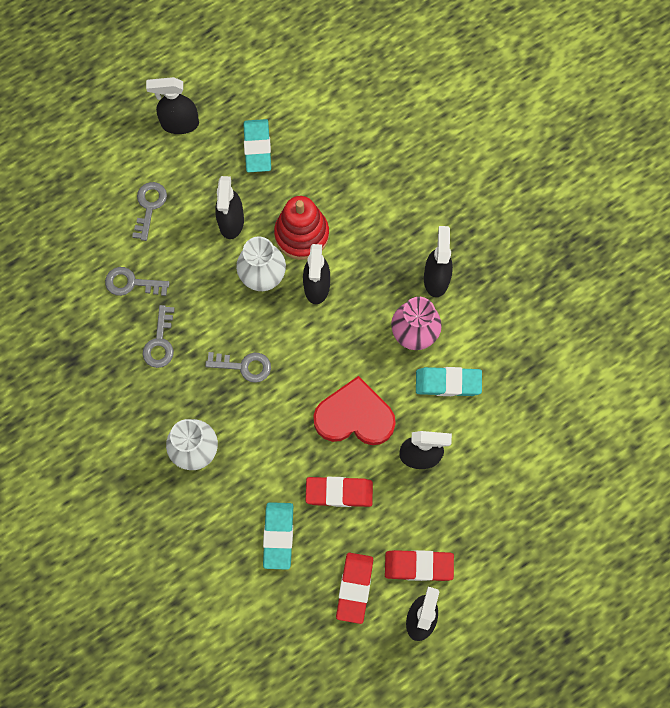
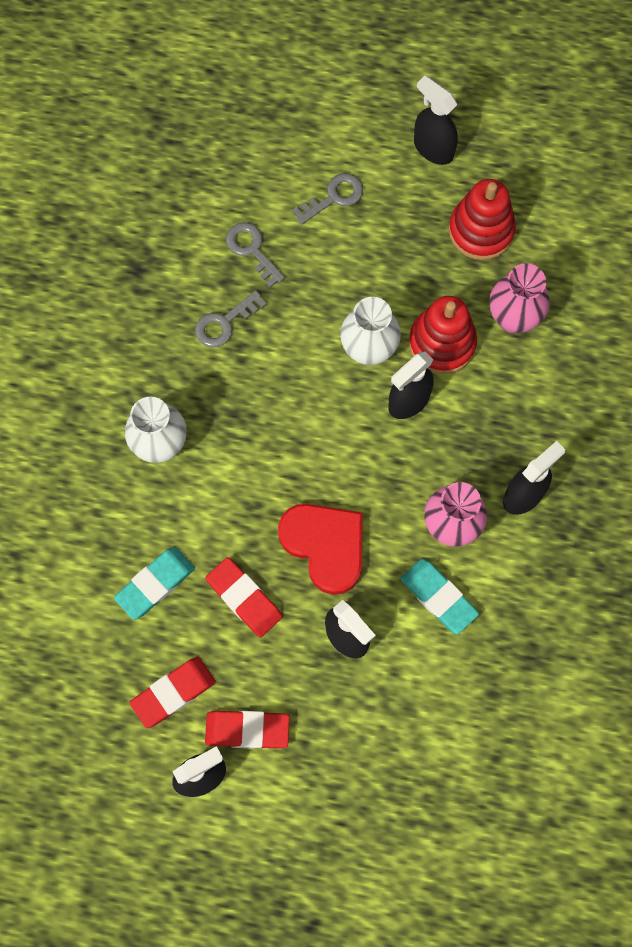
camera: 45 degrees right, 0 degrees up
(231, 222) = (391, 275): black spray bottle -> none
(244, 366) = (274, 411): grey key -> none
(257, 148) = (481, 230): turquoise eraser -> red stacking toy
(328, 182) = (513, 318): none -> pink vase
(418, 566) = (247, 730): red eraser -> red eraser turned 45 degrees counterclockwise

